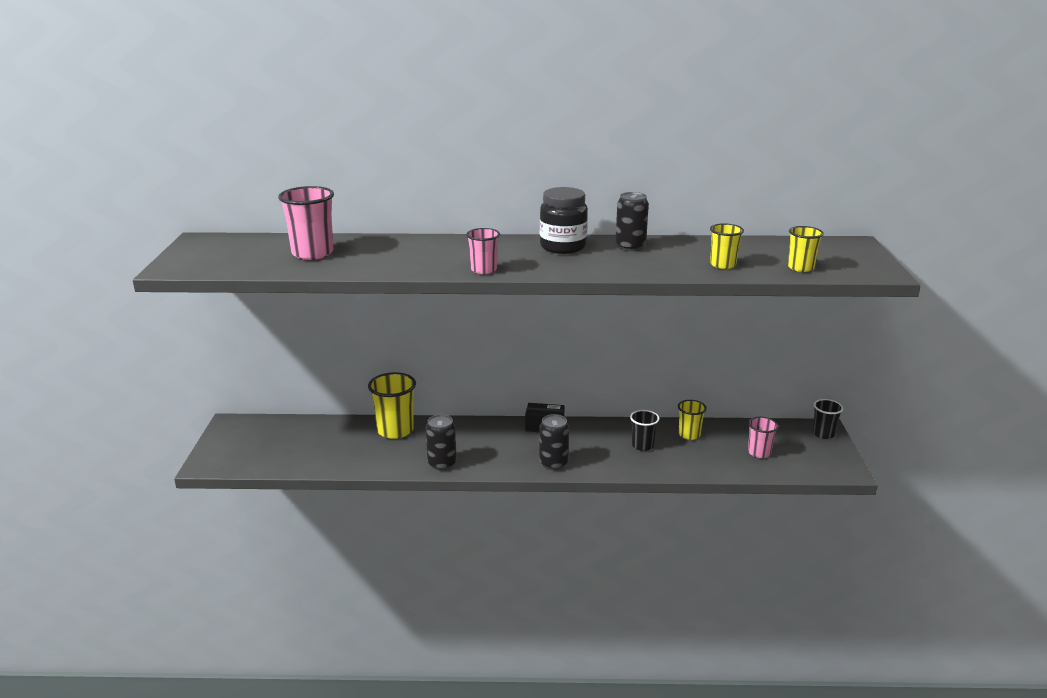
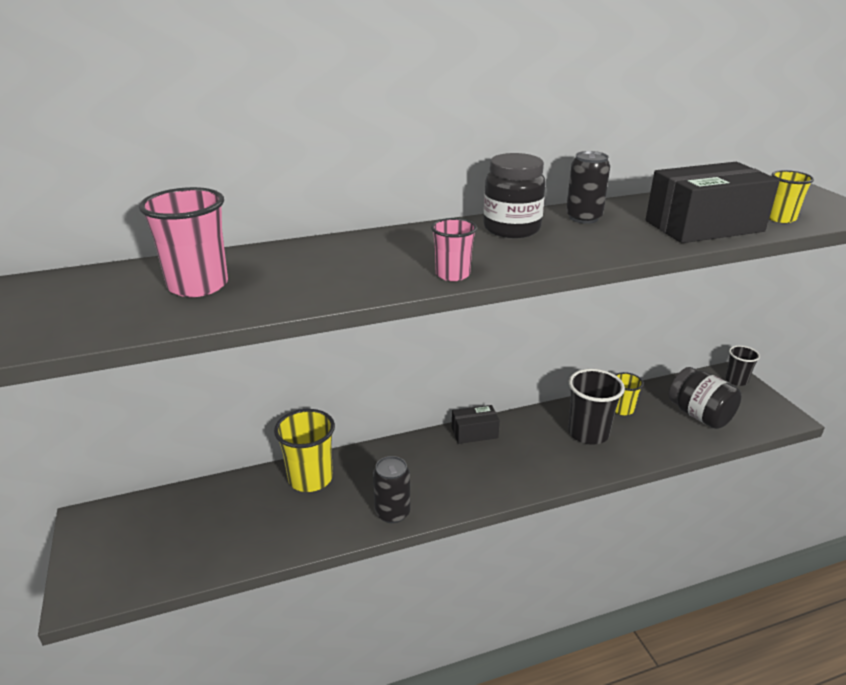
camera: 20 degrees left, 5 degrees up
(553, 463) = (515, 480): black can -> none
(642, 445) = (588, 433): black cup -> black cup, size x1.67
(723, 265) = (704, 226): yellow cup -> black box
(759, 452) = (699, 415): pink cup -> black jar

